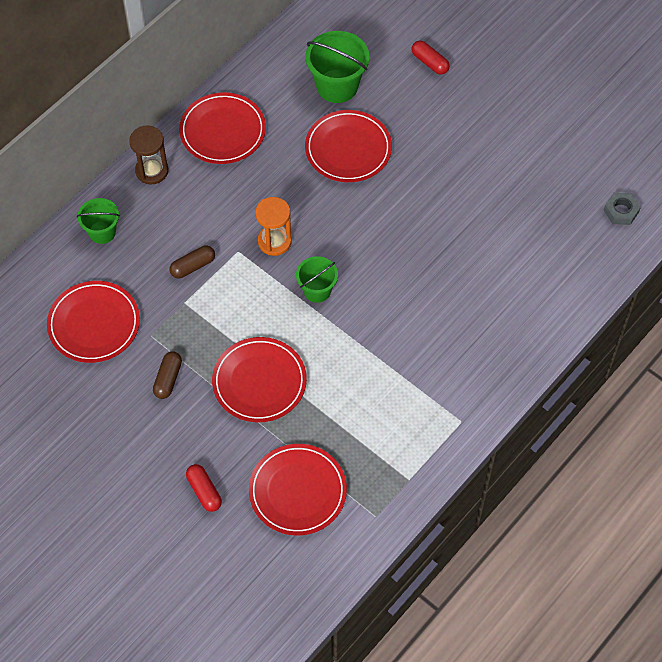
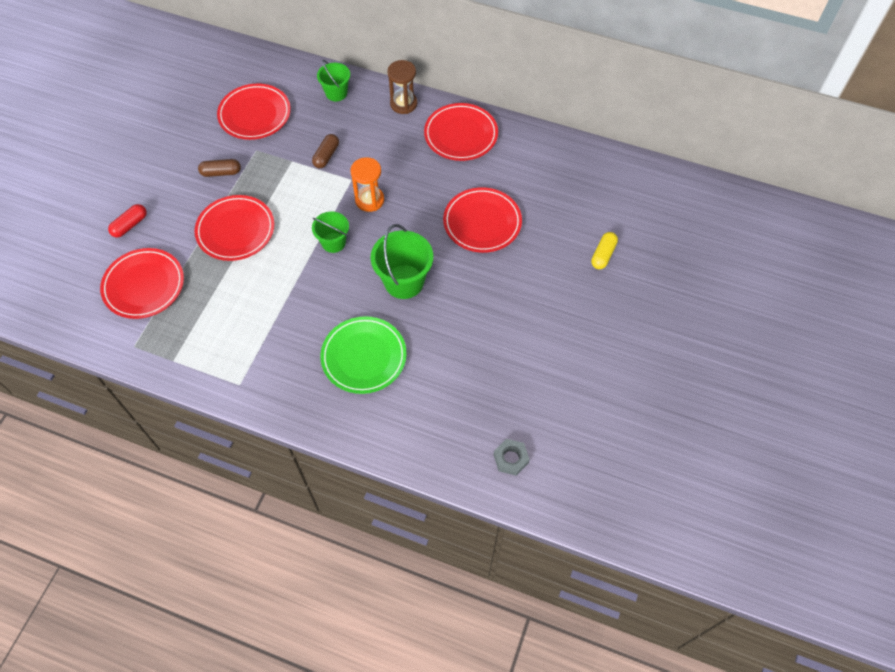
camera: 70 degrees right, 0 degrees up
(193, 266) = (326, 156): brown capsule -> brown capsule turned 75 degrees clockwise
(337, 86) = (543, 195): green bucket -> green bucket (404, 281)
(429, 62) = (603, 255): red capsule -> yellow capsule
(469, 300) = (364, 357): none -> green plate

